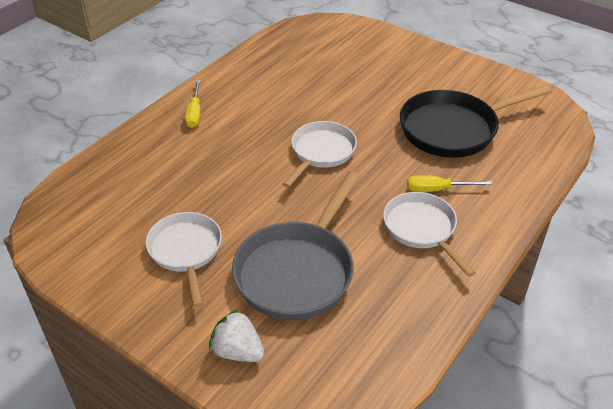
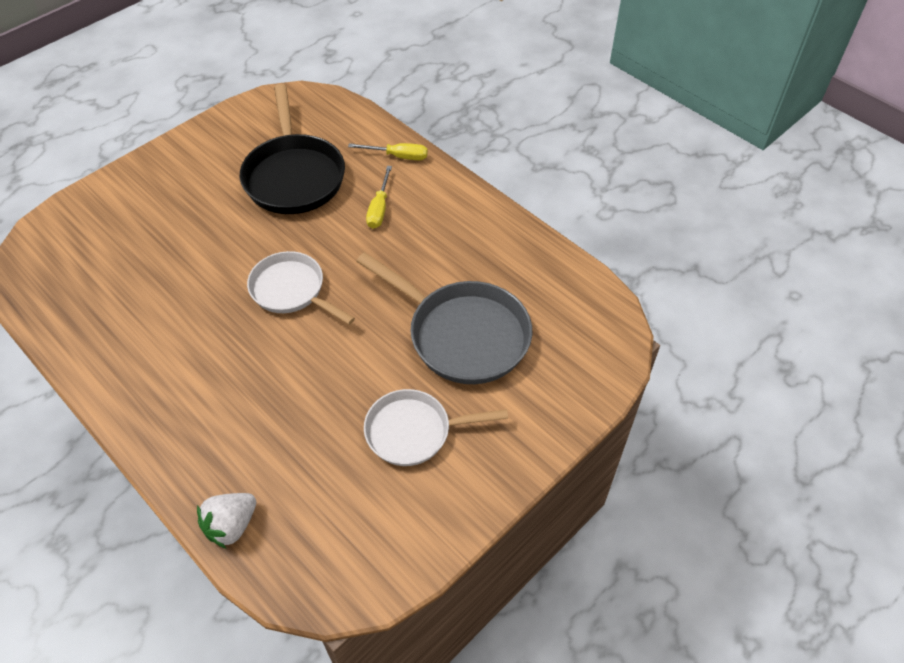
camera: 80 degrees left, 10 degrees up
(194, 113) = (164, 411): yellow screwdriver -> yellow screwdriver (398, 156)
(238, 351) = (553, 394): white strawberry -> white strawberry (231, 525)
(422, 229) = (429, 231): white pan -> none

